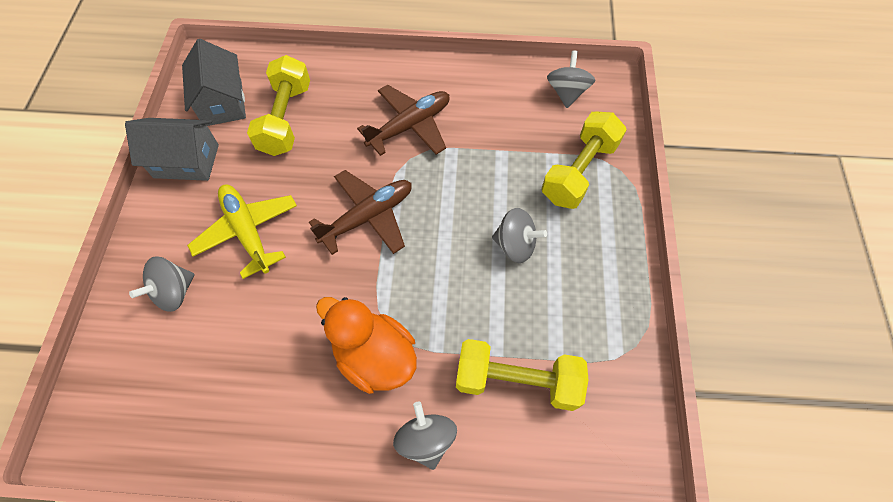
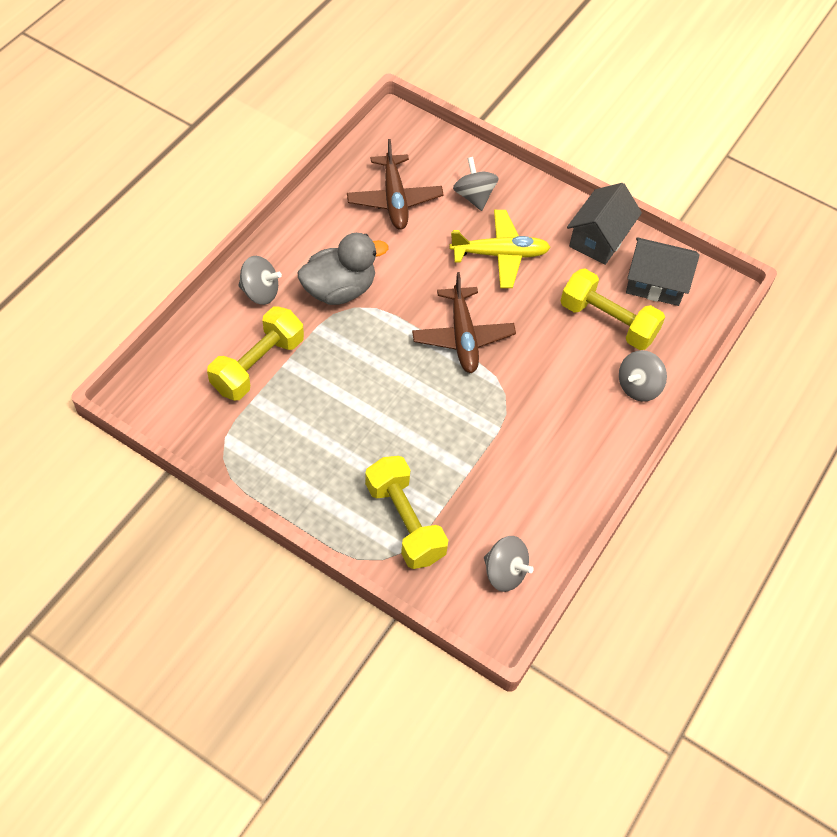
camera: 115 degrees right, 5 degrees down
(374, 357) = (339, 289): orange duck -> grey duck
(410, 126) = (543, 412): brown plane -> brown plane (394, 199)
(515, 245) = (365, 426): grey spinning top -> grey spinning top (638, 386)

